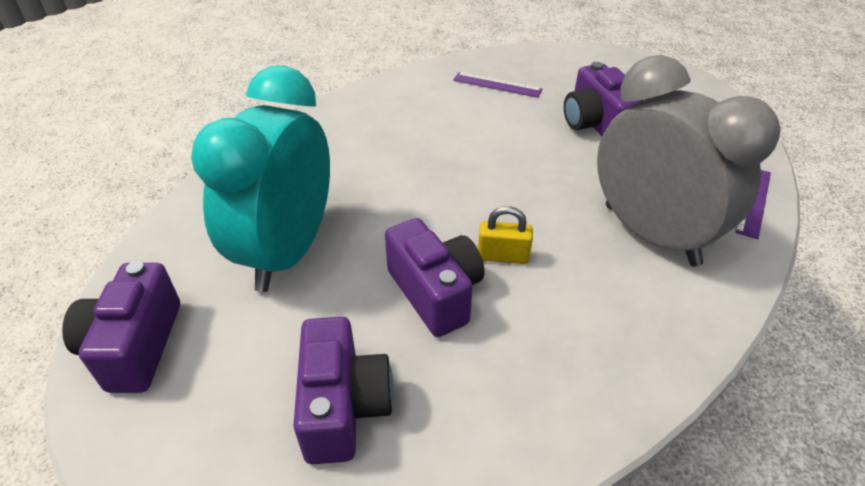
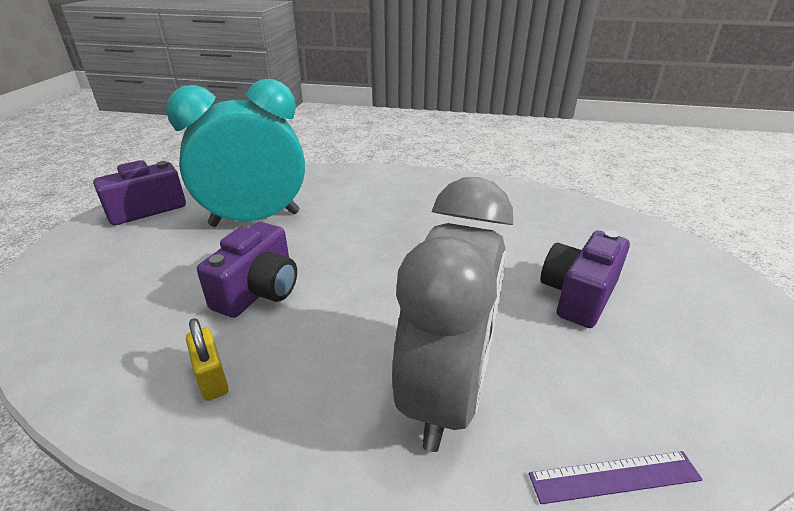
camera: 55 degrees right, 10 degrees down
(343, 406) = (126, 295): purple camera -> none
(497, 85) = (550, 222): purple ruler -> none
(503, 256) = (327, 308): yellow padlock -> yellow padlock (212, 378)

